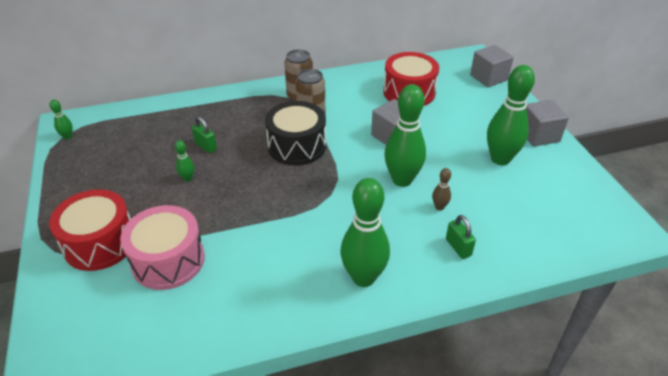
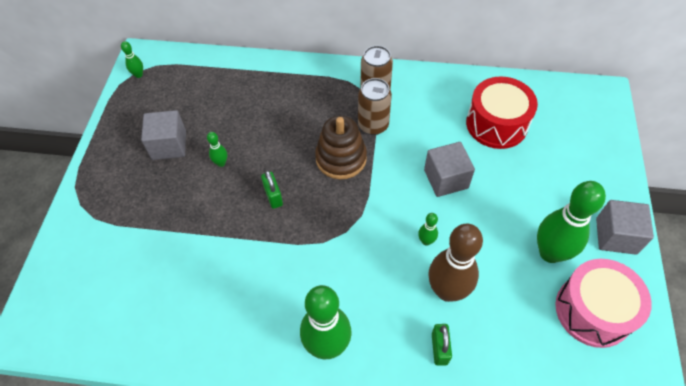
camera: 25 degrees right, 15 degrees up
(100, 243) = (118, 210): red drum -> none
(168, 260) = (165, 252): pink drum -> pink drum (593, 311)
(206, 146) = (254, 128): green padlock -> green padlock (273, 196)
(297, 146) = (341, 158): black drum -> brown stacking toy
(402, 180) = (426, 241): green bowling pin -> green bowling pin, size x0.44
(439, 207) = (447, 291): brown bowling pin -> brown bowling pin, size x2.30
(488, 77) = (603, 131): grey cube -> grey cube (169, 145)

